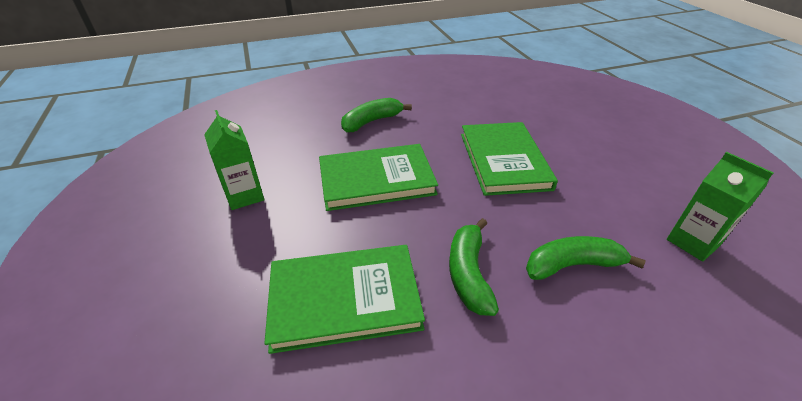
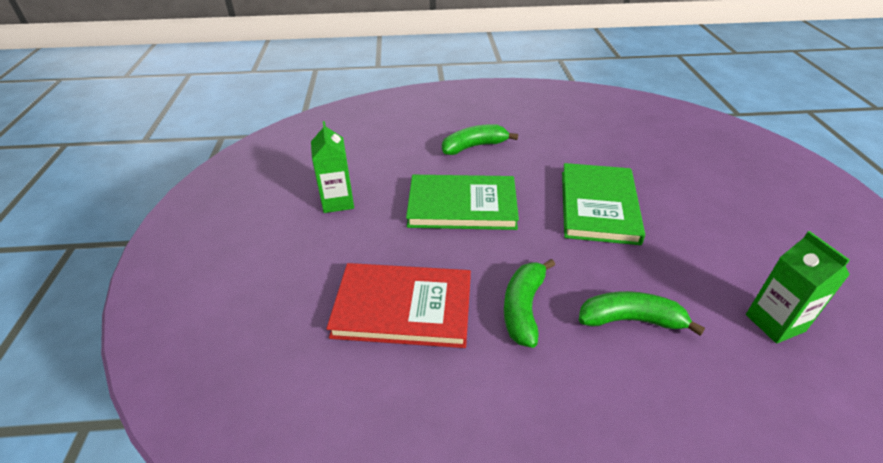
camera: 15 degrees right, 0 degrees up
(344, 299) = (403, 308): green book -> red book

